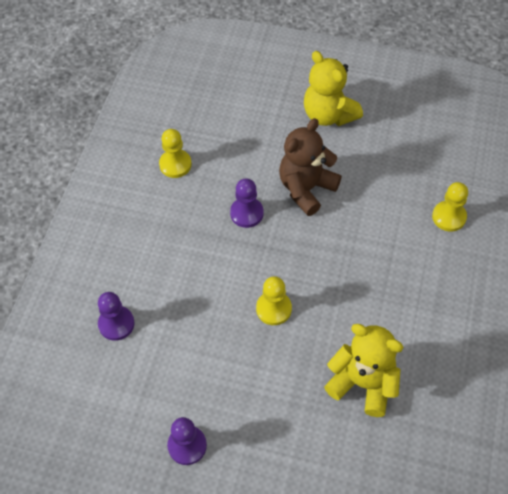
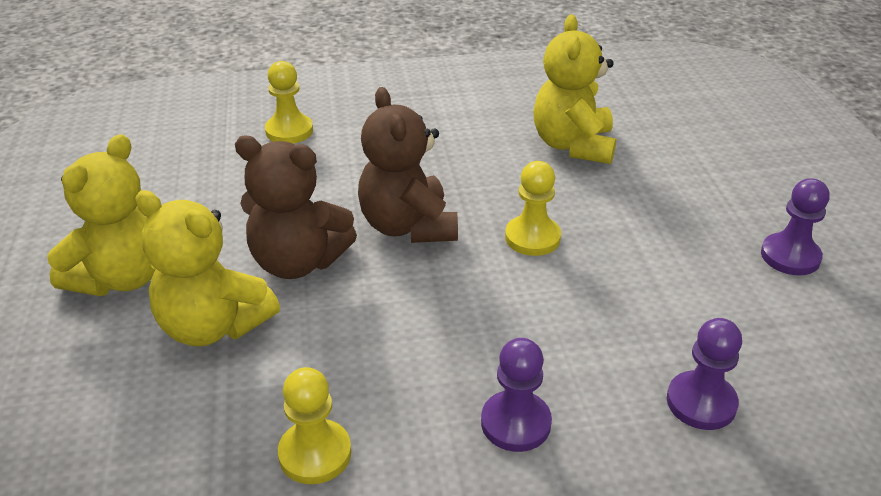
camera: 115 degrees left, 20 degrees down
(246, 213) = (381, 314): purple pawn -> purple pawn (515, 423)
(273, 144) = (213, 326): none -> yellow teddy bear
(314, 249) = (408, 226): none -> brown teddy bear

